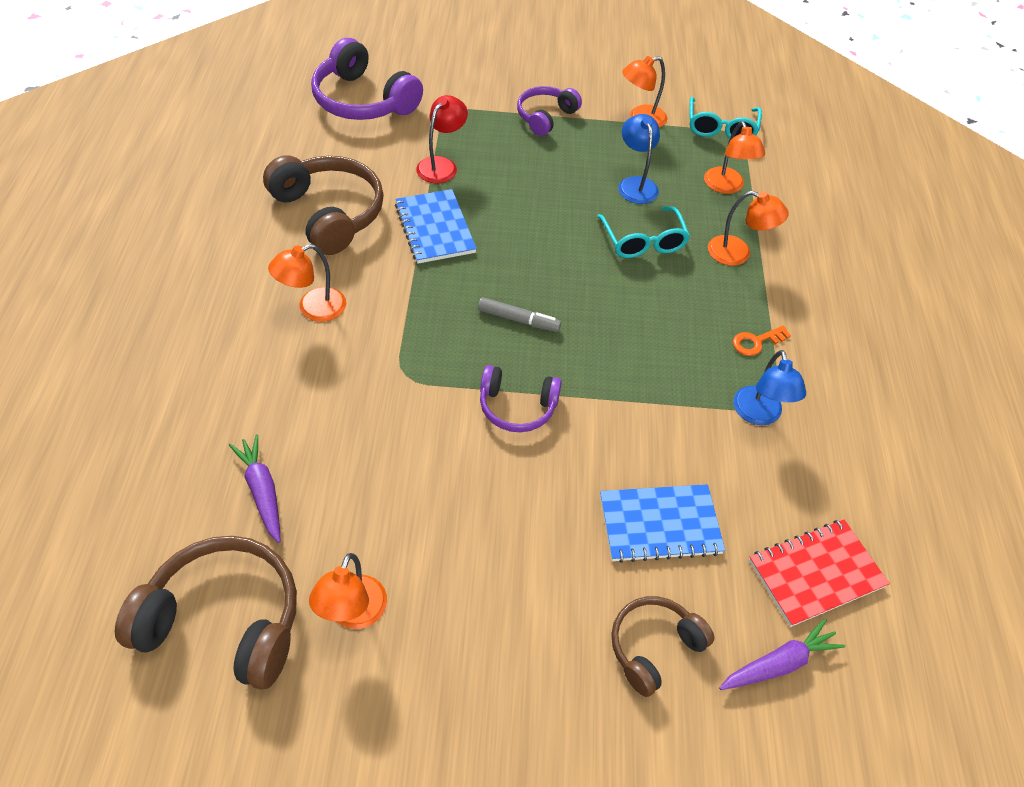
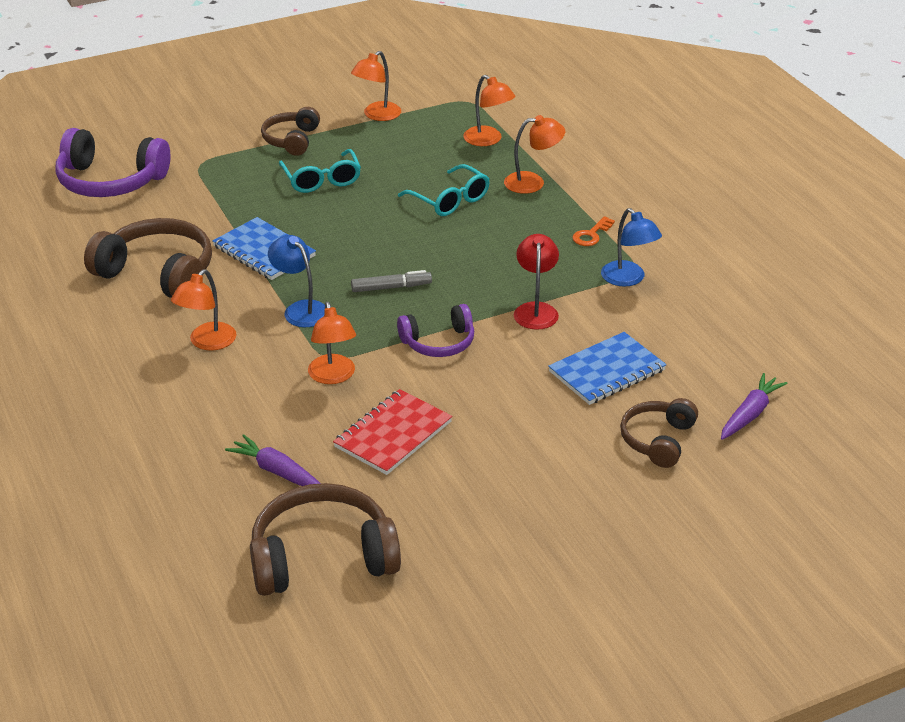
camera: 25 degrees left, 15 degrees down
(353, 614) = (420, 512): orange lamp -> orange lamp (333, 376)
(441, 165) = (229, 205): red lamp -> red lamp (536, 310)
(545, 117) = (291, 140): purple headphones -> brown headphones
(635, 184) = (411, 163): blue lamp -> blue lamp (300, 309)
(721, 128) = (451, 100): turquoise glasses -> turquoise glasses (322, 180)
(816, 573) = (738, 355): red notebook -> red notebook (393, 434)

